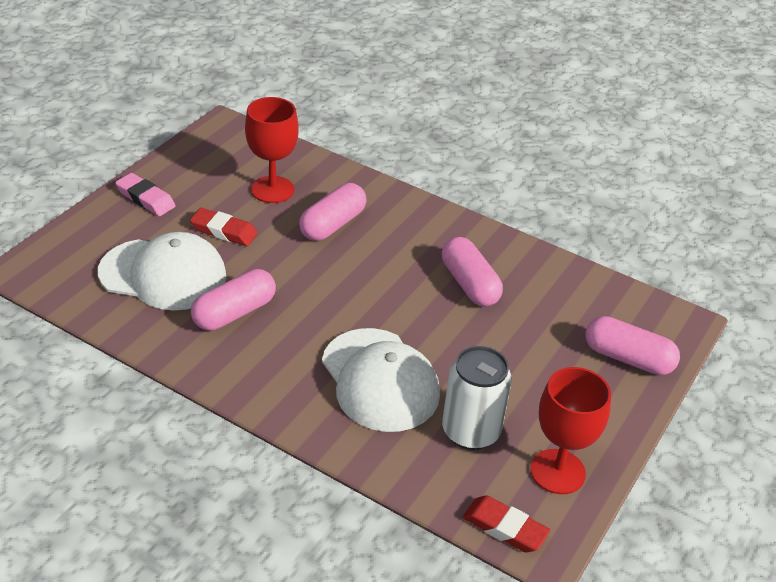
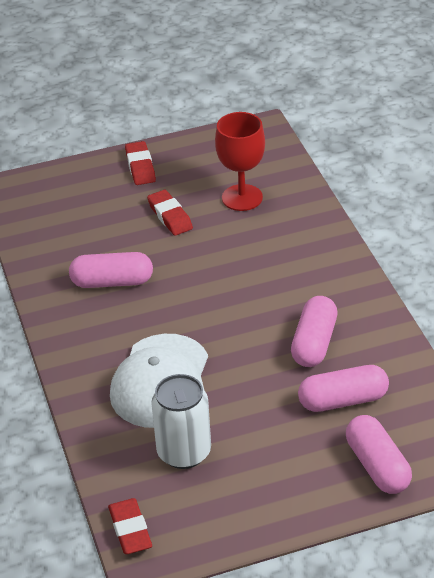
camera: 45 degrees right, 0 degrees up
(145, 198) = (140, 167): pink eraser -> red eraser
(163, 274) = (93, 231): white cap -> none
(332, 224) = (258, 246): pink capsule -> pink capsule (343, 400)
(557, 471) = (214, 515): red goblet -> none

